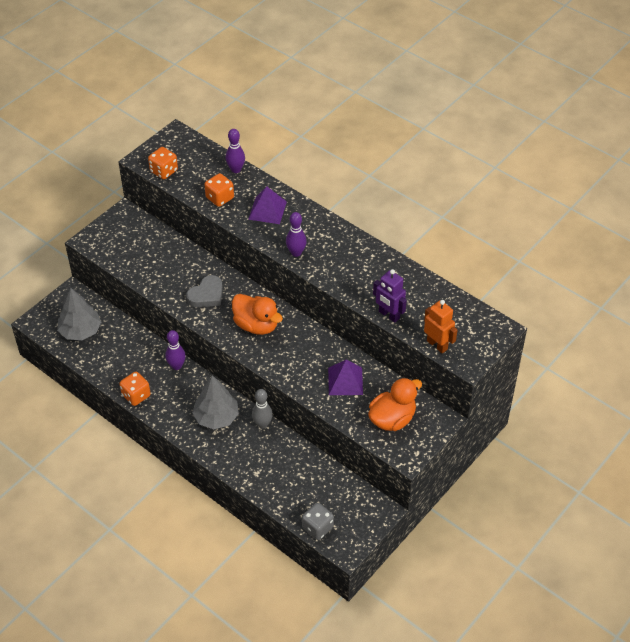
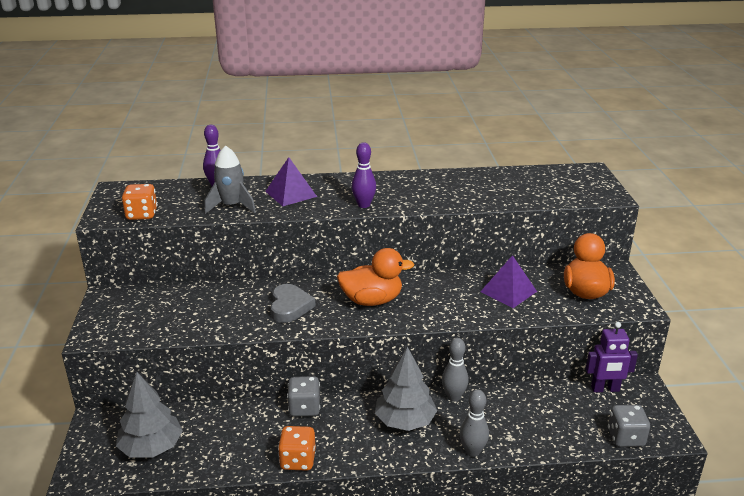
camera: 45 degrees left, 20 degrees down
(176, 366) = (304, 408): purple bowling pin -> grey dice
(220, 198) = (231, 206): orange dice -> grey rocket
(225, 464) = (472, 451): none -> grey bowling pin
(389, 315) = (506, 201): purple robot -> purple robot (605, 389)
(437, 345) = (571, 198): orange robot -> none

